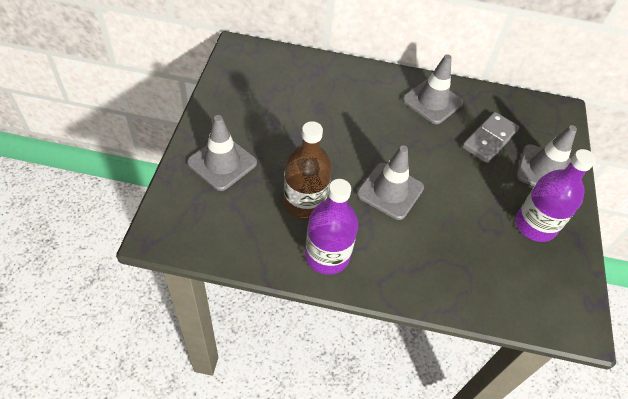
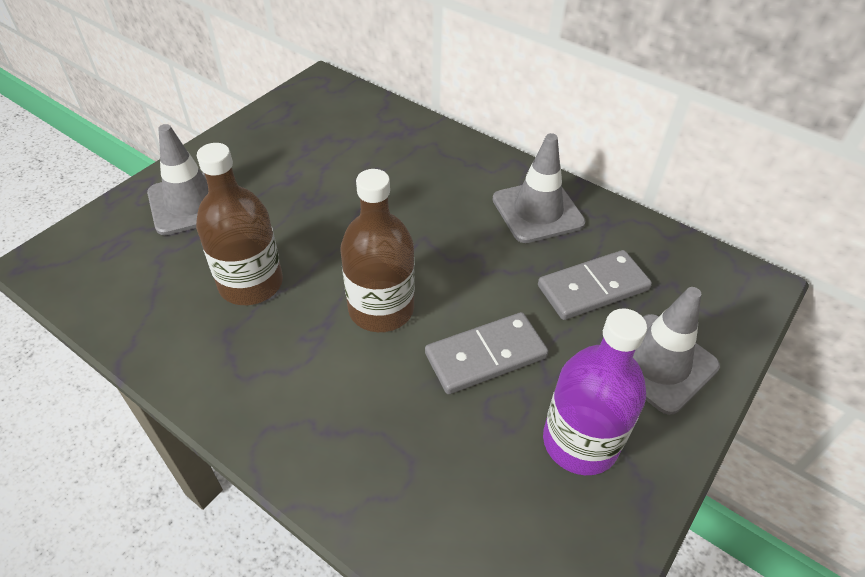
camera: 30 degrees right, 5 degrees down
(327, 256) = (222, 363): purple bottle -> none
(390, 191) = (381, 309): grey traffic cone -> brown bottle
(462, 197) = (485, 356): none -> grey domino

